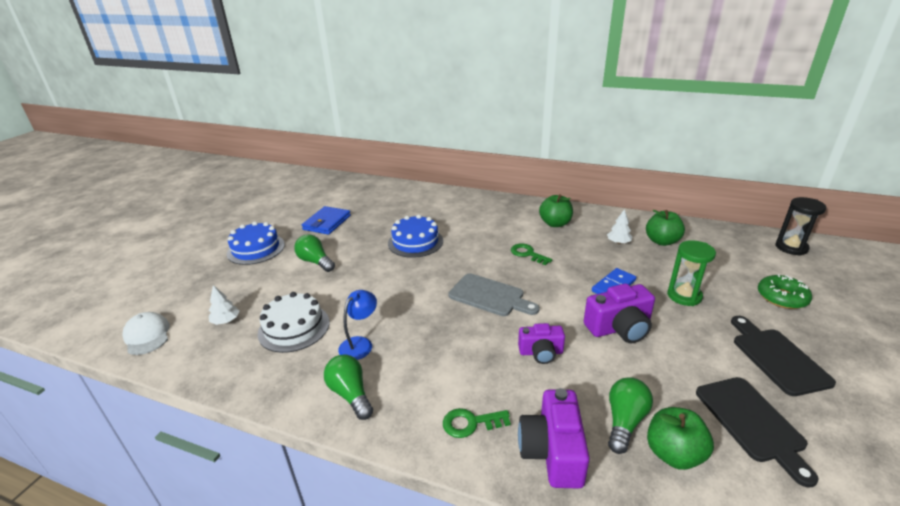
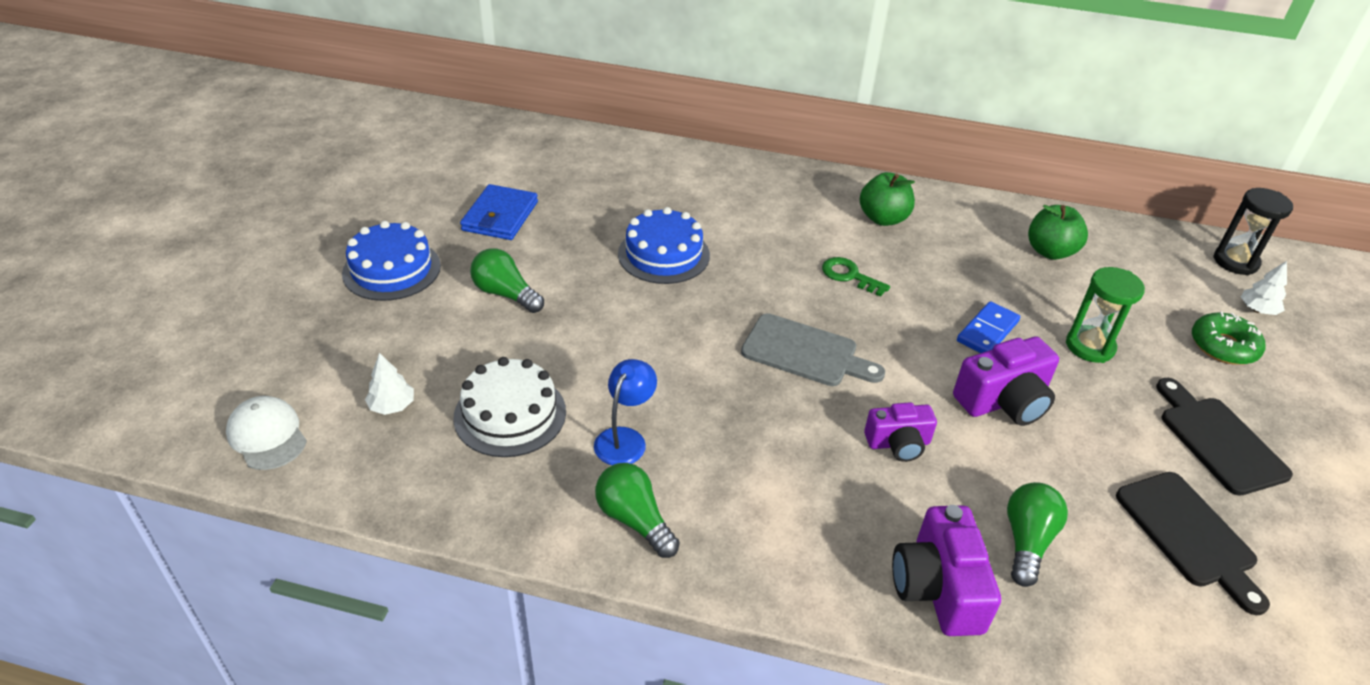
camera: 10 degrees left, 10 degrees up
(470, 423) = (819, 554): green key -> none
(618, 242) = (985, 253): white tree -> white tree (1257, 310)
(673, 454) = (1093, 582): green apple -> none

